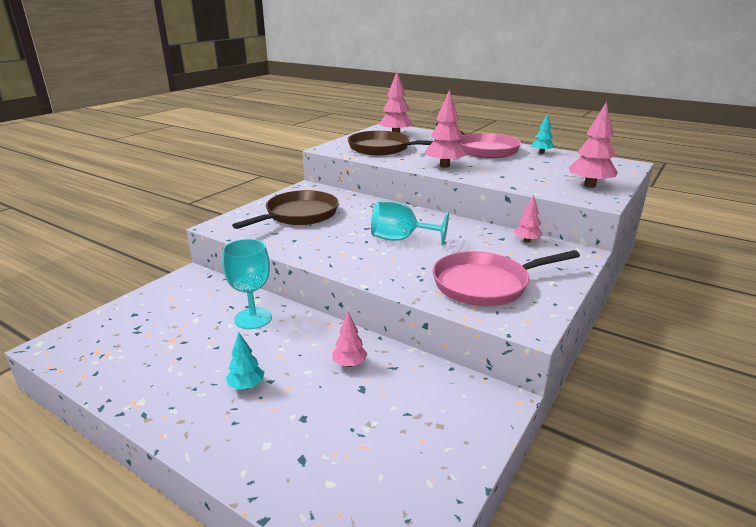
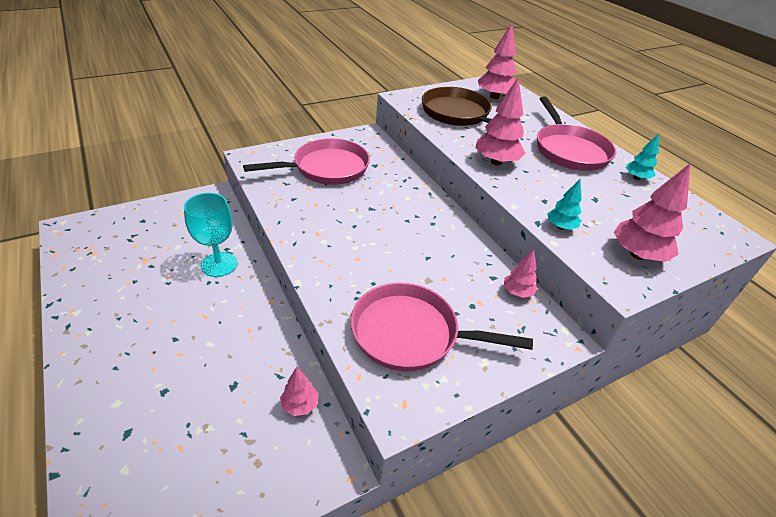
camera: 25 degrees right, 15 degrees up
(246, 386) = (153, 335): turquoise tree -> turquoise tree (560, 227)
(299, 215) = (326, 168): brown pan -> pink pan
(349, 364) = (247, 353): pink tree -> pink tree (300, 405)
(400, 239) = (388, 236): turquoise goblet -> none

